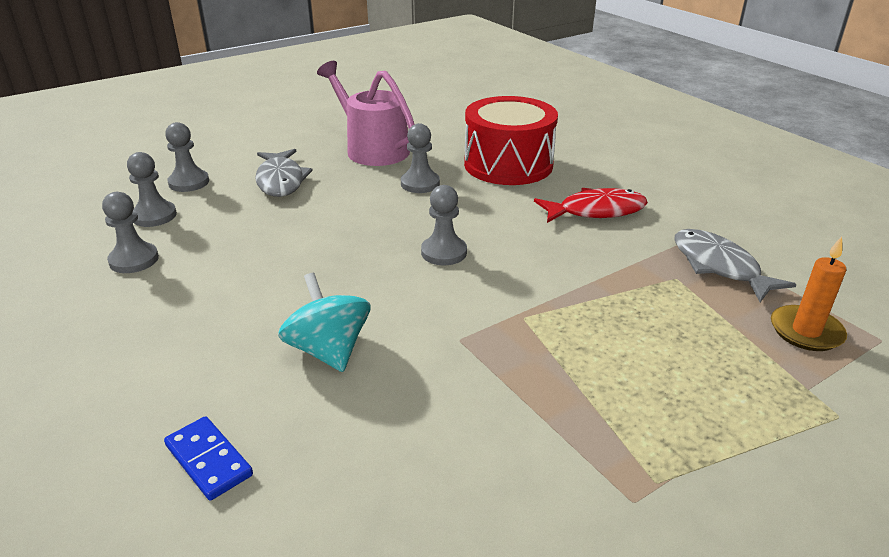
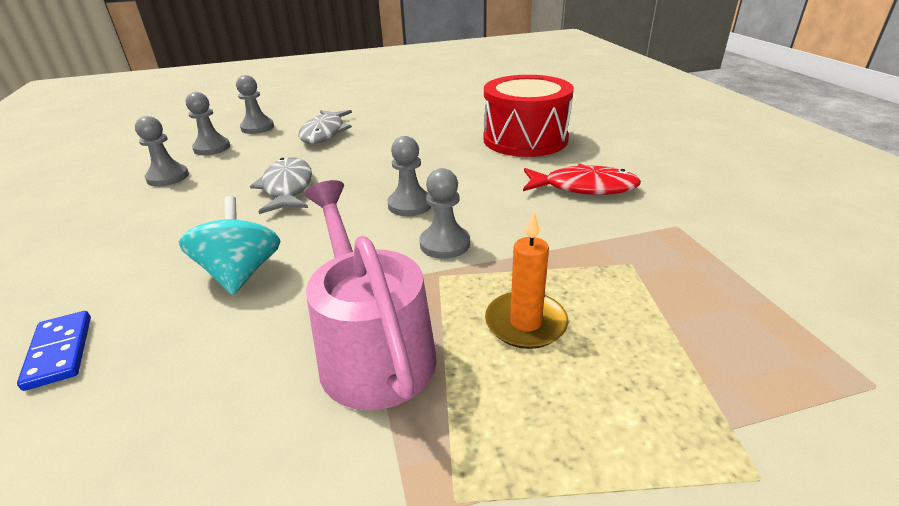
camera: 20 degrees right, 0 degrees up
(373, 149) = (416, 117): pink watering can -> pink watering can (373, 350)
(420, 184) = (434, 146): grey pawn -> grey pawn (445, 244)
(719, 266) = (690, 259): grey fish -> grey fish (287, 188)
(806, 331) = (766, 353): orange candle -> orange candle (525, 323)

